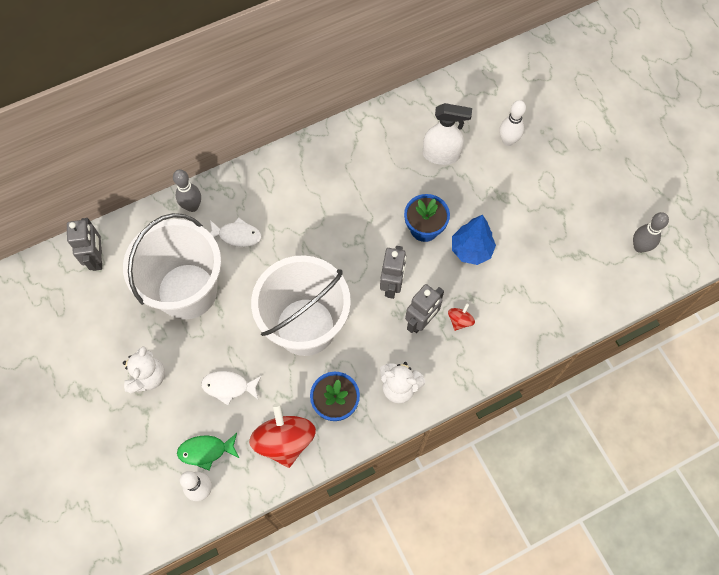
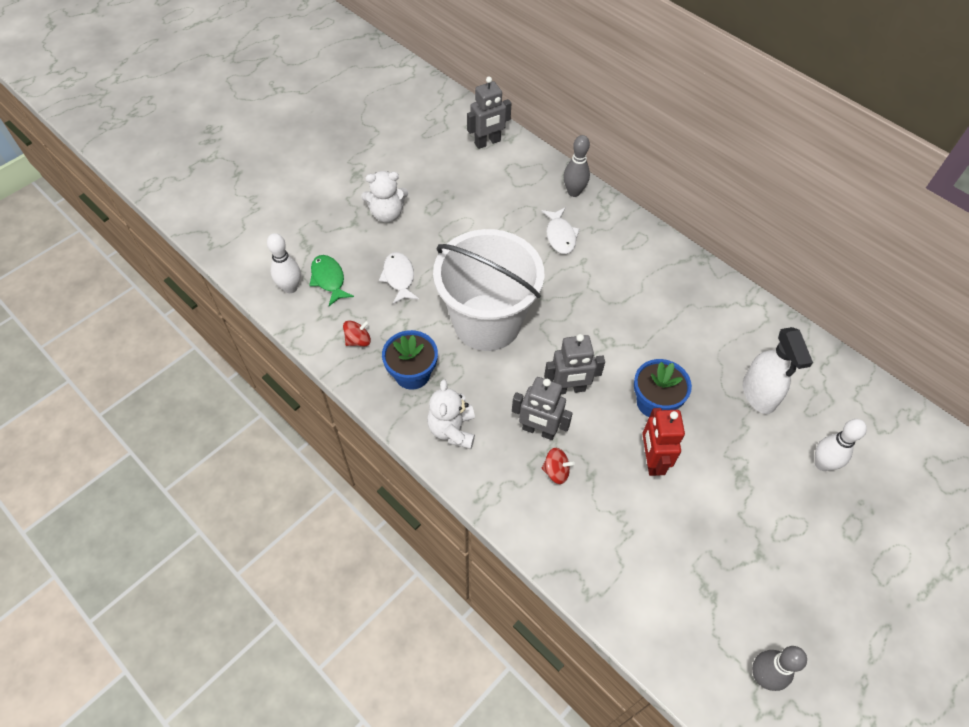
camera: 70 degrees right, 10 degrees down
(187, 291) = (484, 215): white bucket -> none
(284, 441) = (358, 340): red spinning top -> red spinning top, size x0.47
(471, 250) = (651, 460): blue tree -> red robot

